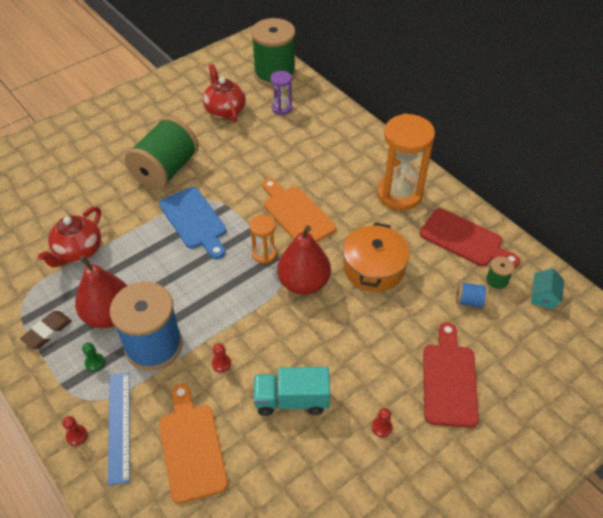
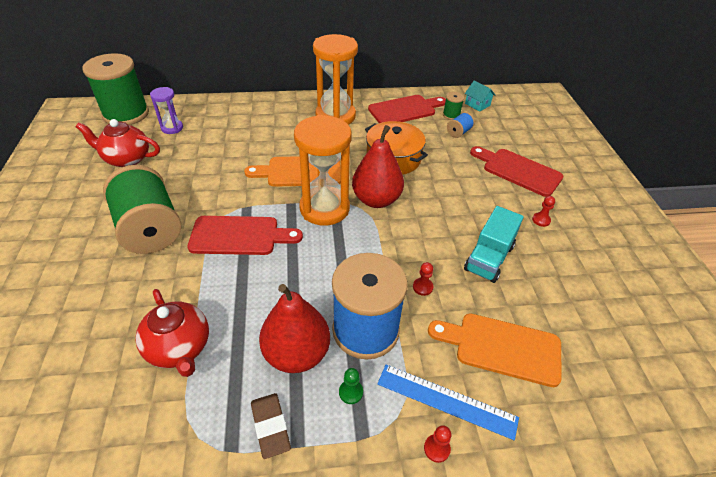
camera: 60 degrees left, 5 degrees down
(194, 221) = (239, 236): blue cutting board -> red cutting board
(264, 254) = (324, 208): orange hourglass -> orange hourglass, size x1.98

